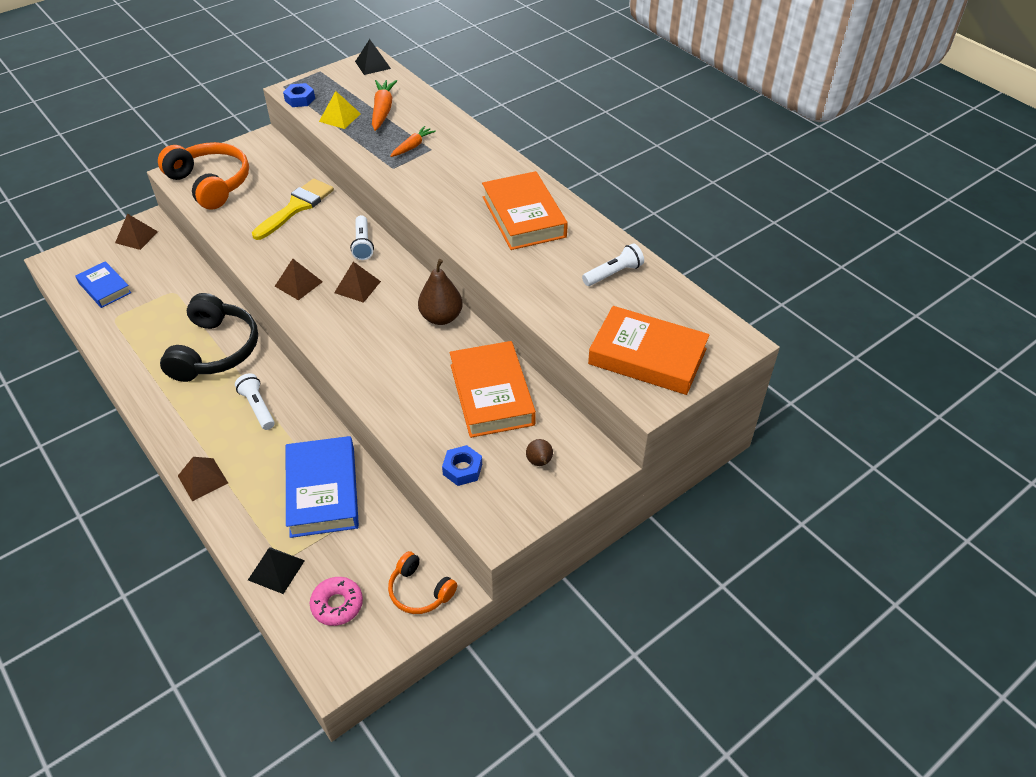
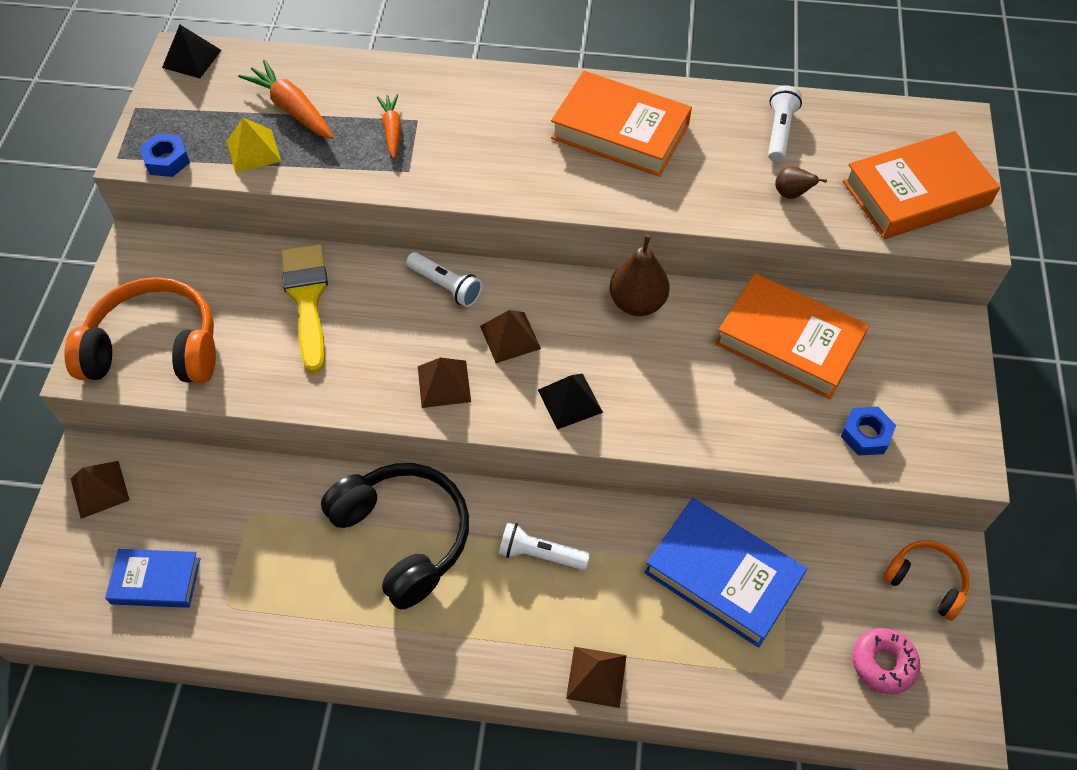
camera: 45 degrees left, 10 degrees up
(276, 570) = (791, 688): black pyramid -> black pyramid (570, 401)
(420, 591) = (925, 581): orange headphones -> orange headphones turned 135 degrees counterclockwise
(539, 462) = (913, 371): brown pear -> brown pear (791, 194)

